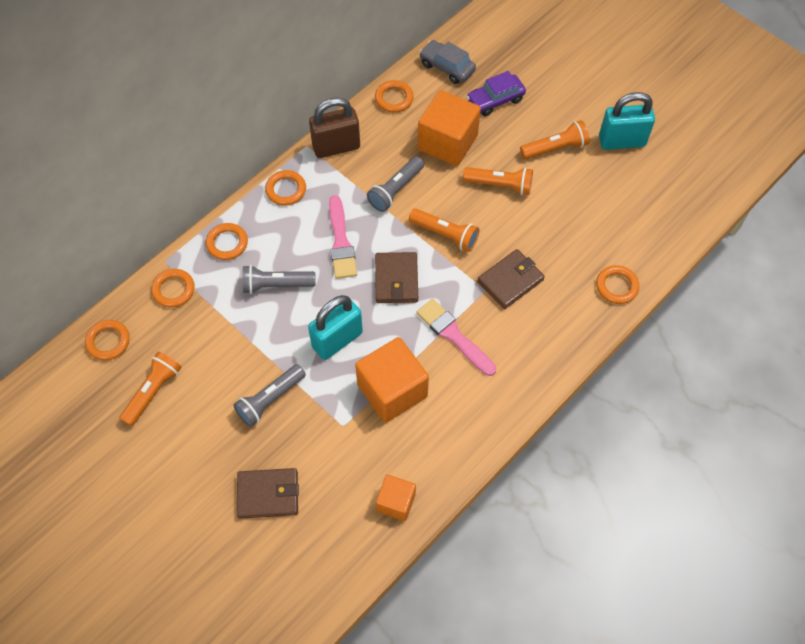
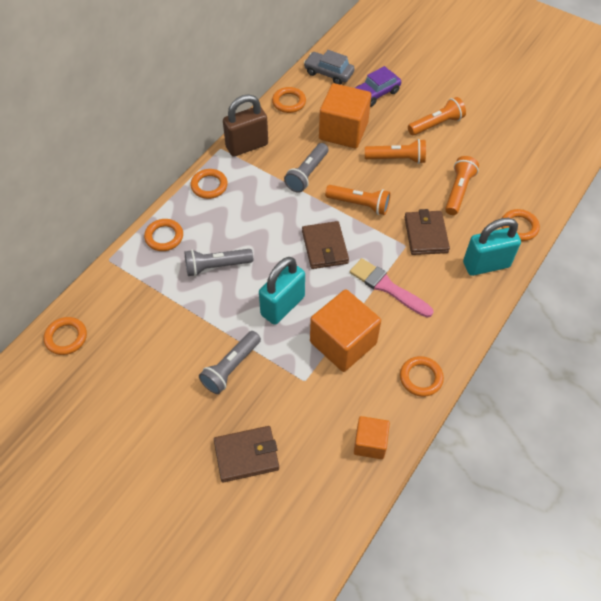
camera: 10 degrees left, 5 degrees down
(153, 392) = (117, 377): orange flashlight -> orange flashlight (458, 191)
(173, 290) = (121, 283): orange ring -> orange ring (421, 378)
(341, 242) = (268, 222): pink brush -> none
(510, 281) = (426, 235): brown wallet -> brown wallet turned 45 degrees counterclockwise
(622, 141) = (490, 112): turquoise padlock -> turquoise padlock (486, 264)

